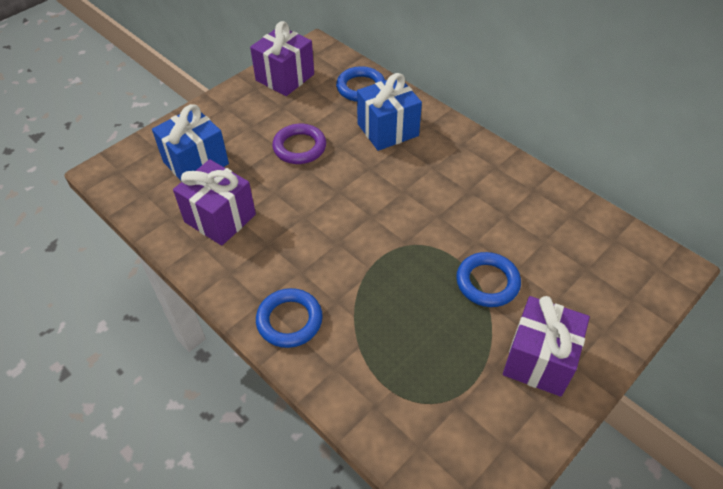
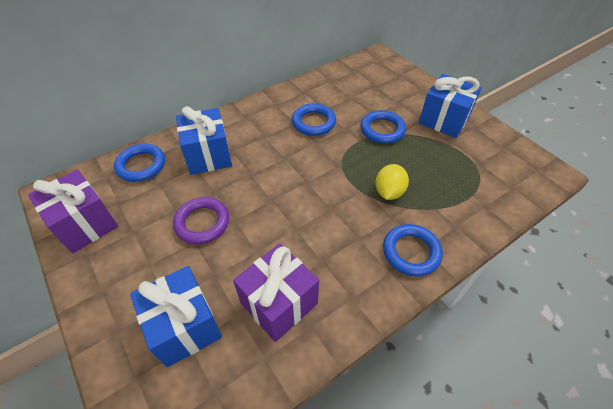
camera: 80 degrees left, 0 degrees up
(374, 295) = (389, 192): none -> yellow lemon
(474, 208) = (313, 122): none -> blue ring
(538, 360) = (443, 120): purple gift -> blue gift

